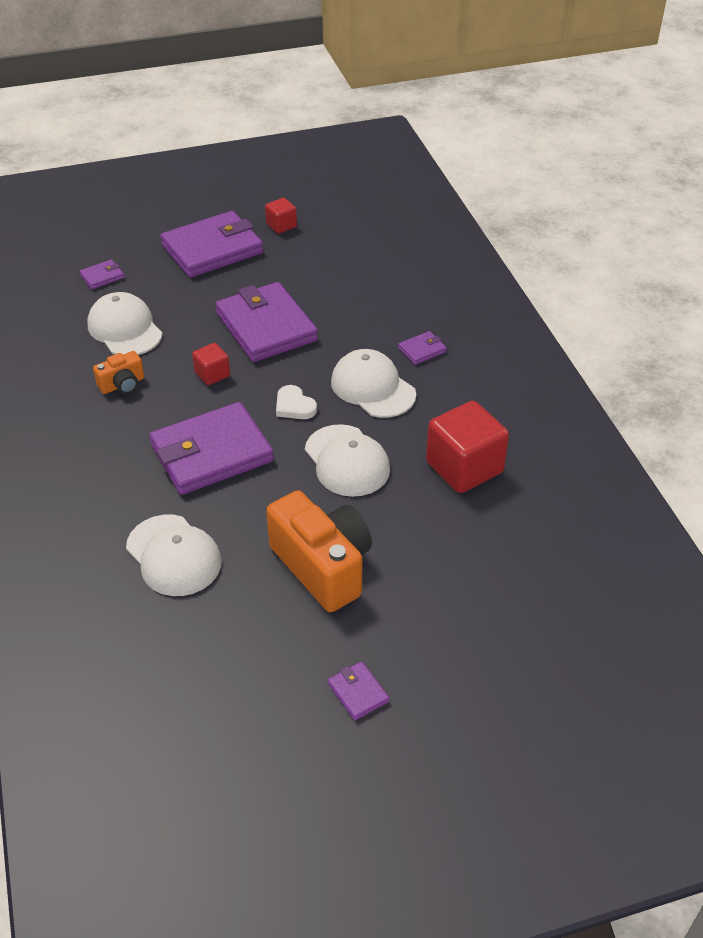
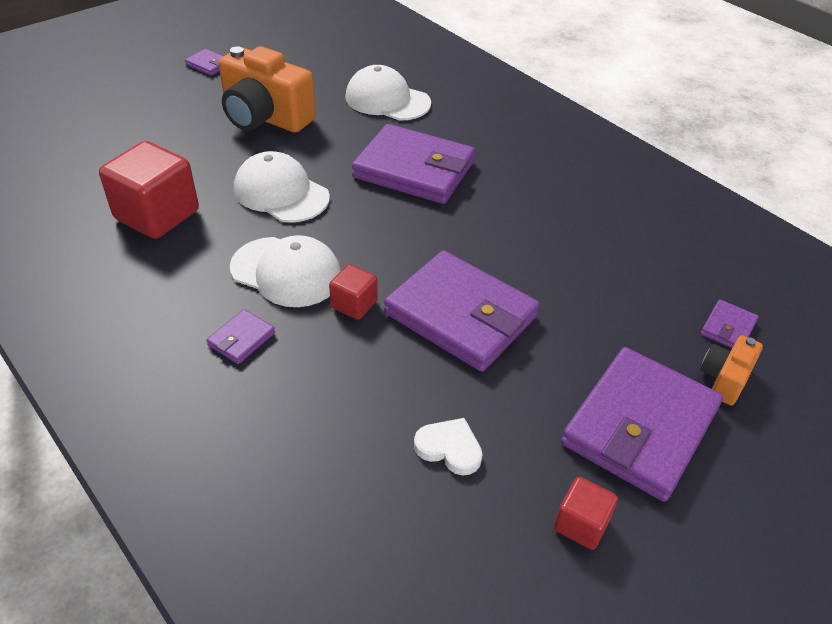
camera: 155 degrees right, 0 degrees up
(122, 385) = (555, 206): orange camera -> orange camera (724, 379)
(125, 329) = (619, 265): white cap -> none
(212, 374) = (475, 240): red cube -> red cube (354, 304)
(212, 453) = (414, 169): purple wallet -> purple wallet turned 75 degrees clockwise
(294, 406) = (364, 230): white heart -> white heart (449, 448)

